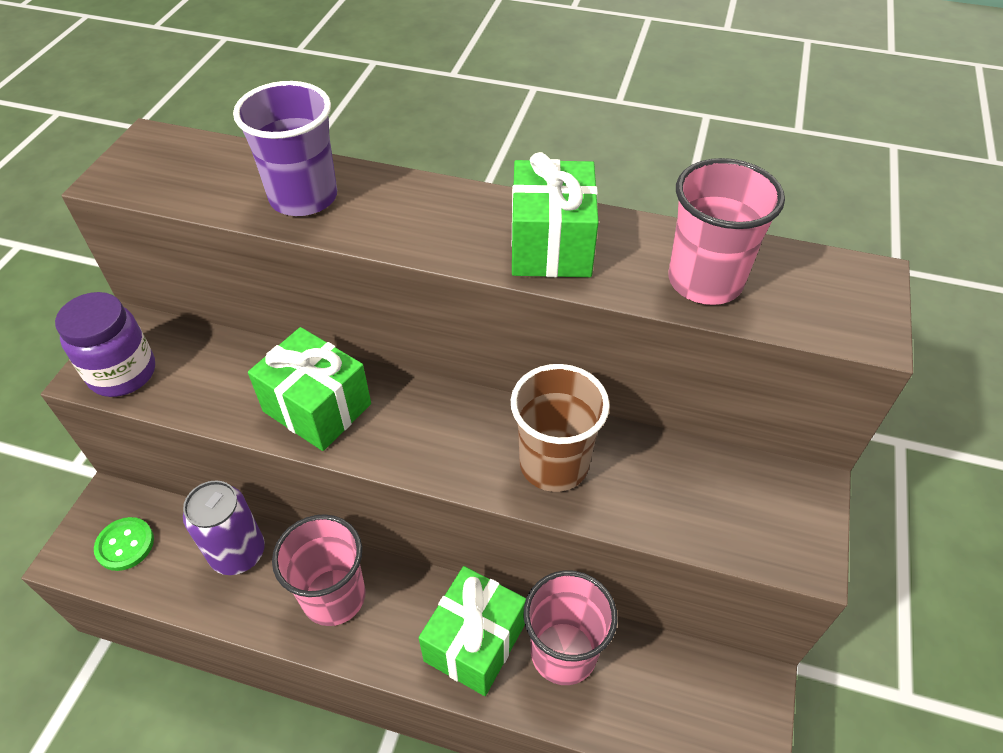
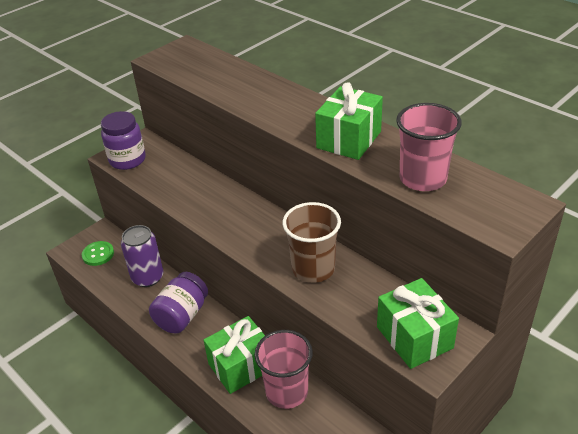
camera: 30 degrees right, 10 degrees down
(303, 197) = (238, 87): purple cup -> none
(317, 408) = (208, 203): green gift -> green gift (414, 337)
(334, 596) = (182, 315): pink cup -> purple jar

